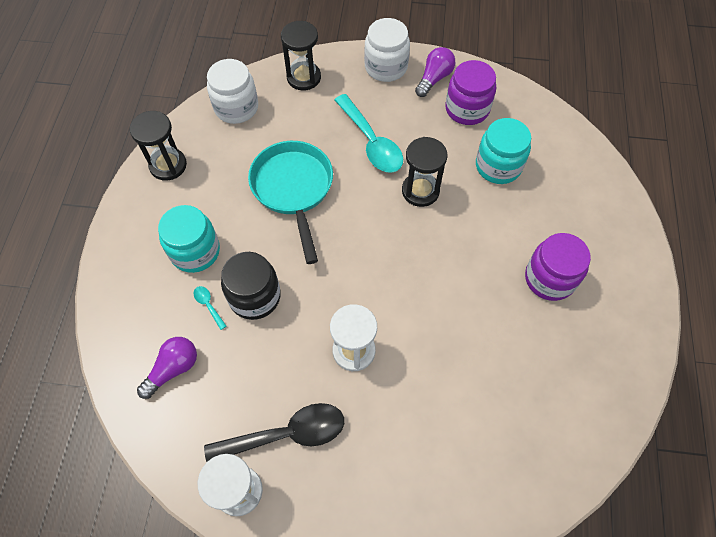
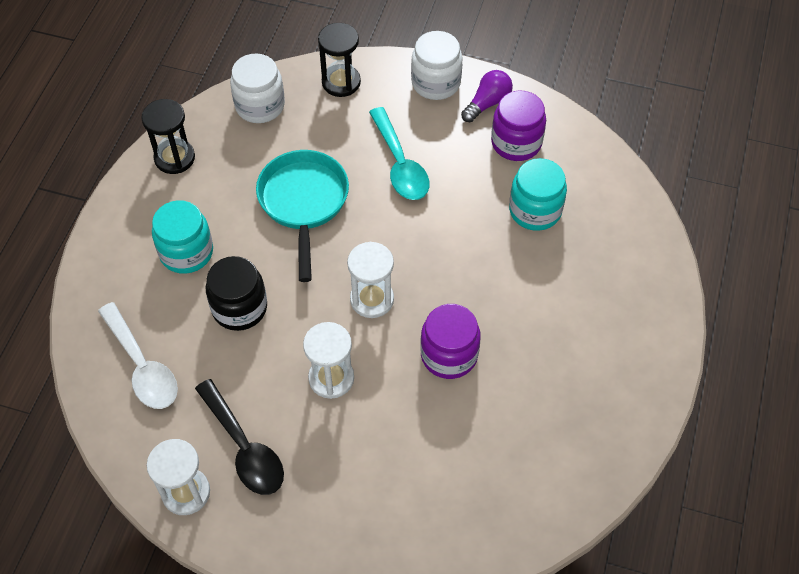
camera: 10 degrees right, 5 degrees down
(173, 369) = (142, 366): purple light bulb -> white spoon
(208, 305) = (190, 309): turquoise spoon -> none
(286, 434) = (244, 447): black spoon -> black spoon turned 60 degrees clockwise
(374, 269) = (372, 299): none -> white hourglass
(420, 191) = (441, 225): black hourglass -> none
(549, 278) = (560, 338): purple jar -> purple jar (449, 355)

